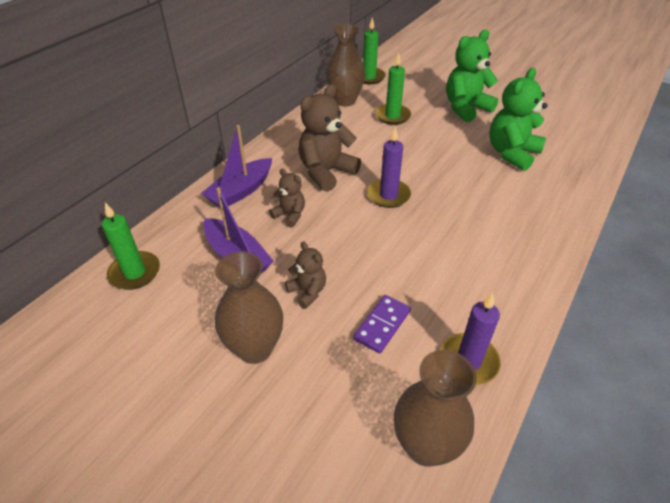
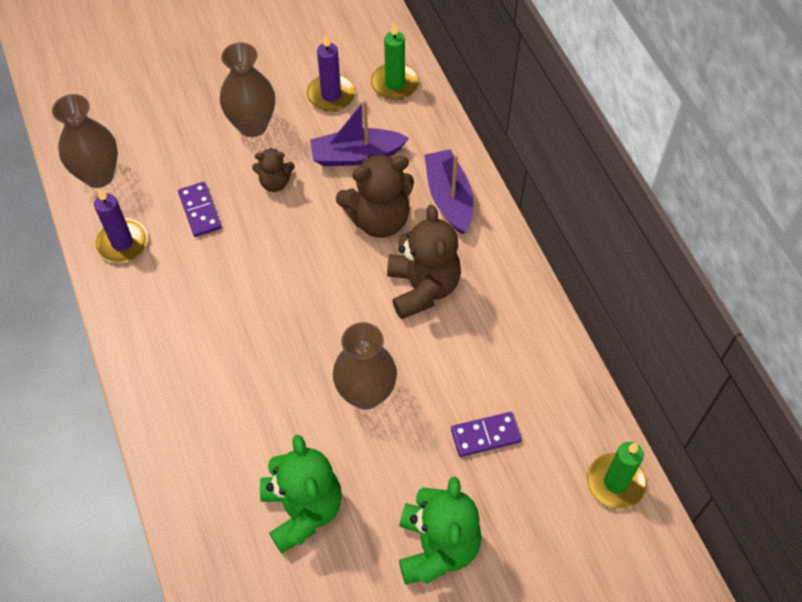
camera: 125 degrees right, 15 degrees up
(290, 215) = (379, 219): brown teddy bear -> brown teddy bear, size x1.86
(345, 101) = (566, 404): brown vase -> brown vase (366, 394)
(388, 195) = (339, 320): purple candle -> purple candle (331, 95)
(392, 116) = (485, 435): green candle -> purple domino

